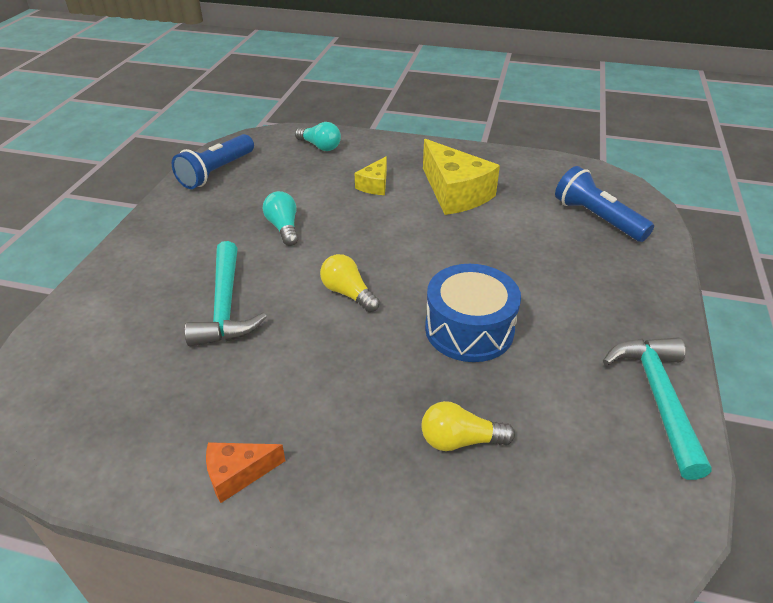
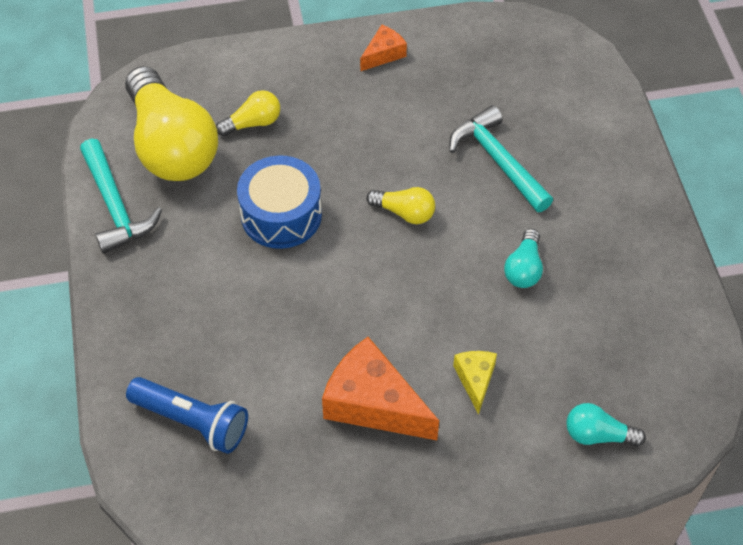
camera: 155 degrees right, 15 degrees up
(216, 172) = (675, 327): blue flashlight -> none
(284, 228) = (524, 268): turquoise light bulb -> turquoise light bulb turned 60 degrees clockwise
(455, 193) = (373, 403): yellow cheese -> orange cheese
(576, 448) = (171, 146): none -> yellow light bulb

